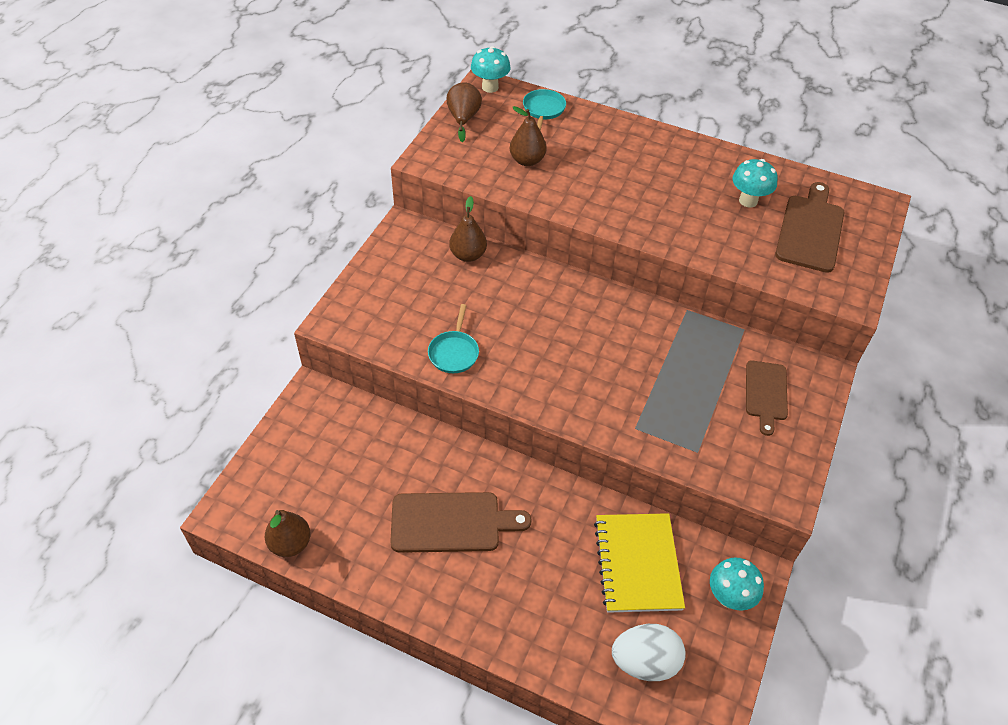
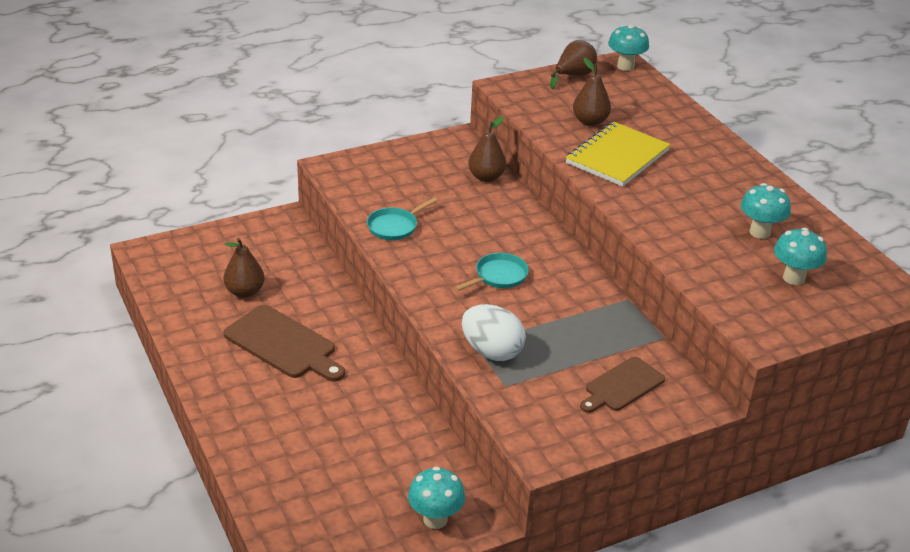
camera: 40 degrees right, 15 degrees down
(290, 543) = (163, 291): brown pear -> brown pear (245, 292)
(543, 110) = (652, 98): turquoise pan -> turquoise pan (498, 276)
(637, 564) = (389, 452): yellow notebook -> yellow notebook (617, 157)
(645, 662) = (314, 510): white egg -> white egg (491, 351)
(810, 230) = (793, 278): brown cutting board -> turquoise mushroom

